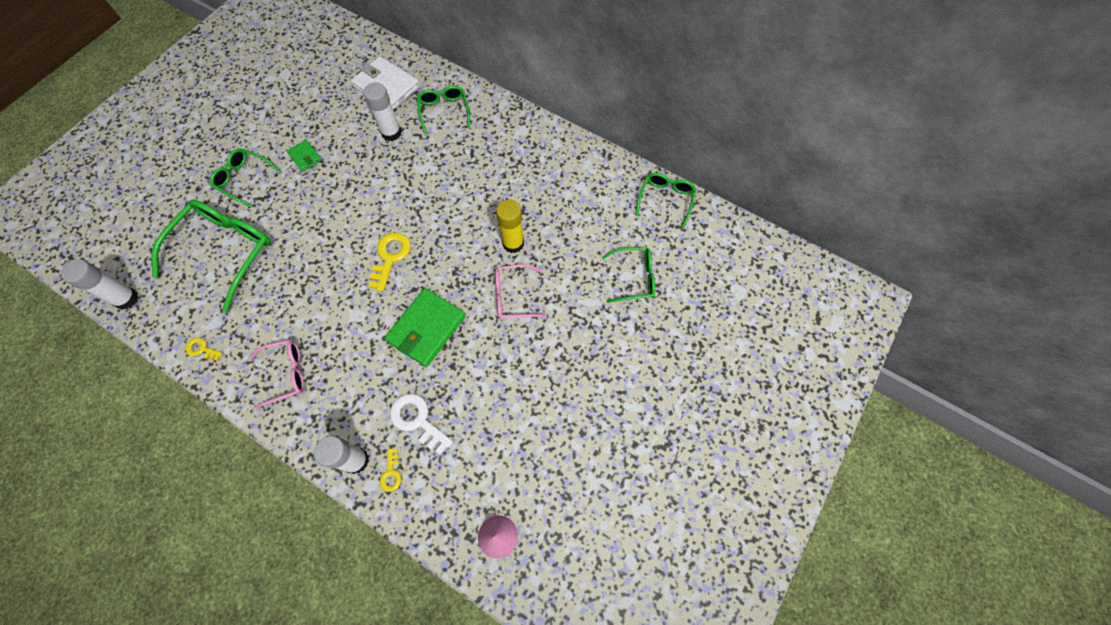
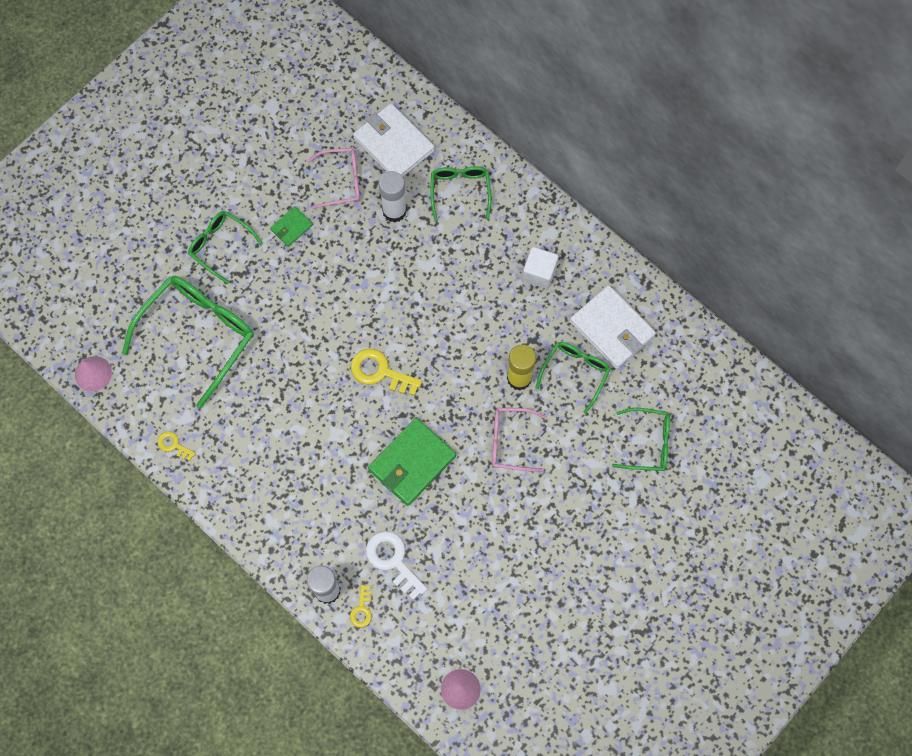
camera: 10 degrees right, 5 degrees up
(126, 299) = (93, 373): white glue stick -> pink cone
(286, 374) = (260, 487): pink glasses -> pink glasses (341, 181)
(305, 157) = (291, 227): green wallet -> green wallet turned 75 degrees clockwise
(390, 257) = (380, 372): yellow key -> yellow key turned 90 degrees counterclockwise
(517, 160) = (539, 273): none -> white cube
(585, 193) = (612, 328): none -> white wallet
(665, 200) = (703, 353): green glasses -> green glasses (575, 373)

